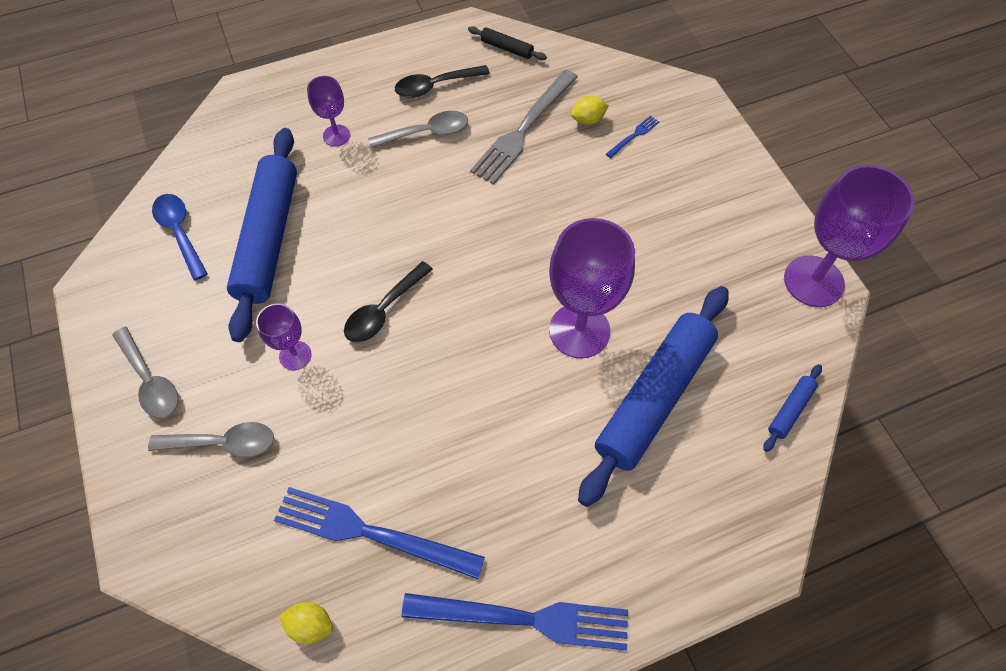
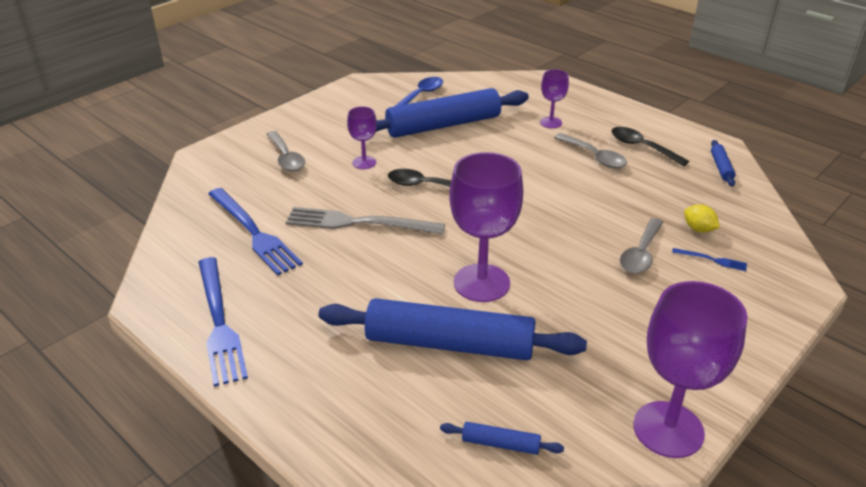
camera: 65 degrees right, 25 degrees down
(150, 381) = (312, 121): grey spoon -> grey spoon (641, 253)
(310, 624) = (180, 228): yellow lemon -> none
(371, 532) = (253, 232): blue fork -> blue fork turned 150 degrees clockwise
(506, 48) = (721, 167): black rolling pin -> blue rolling pin
(524, 129) = (649, 199): grey fork -> grey fork (359, 223)

